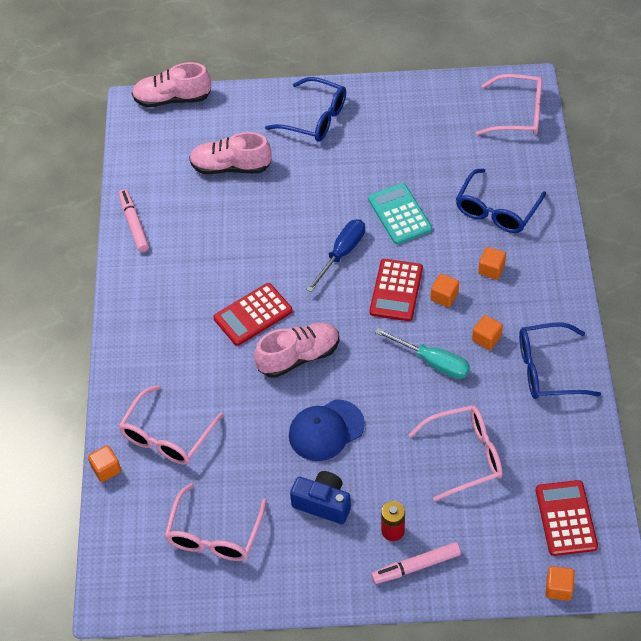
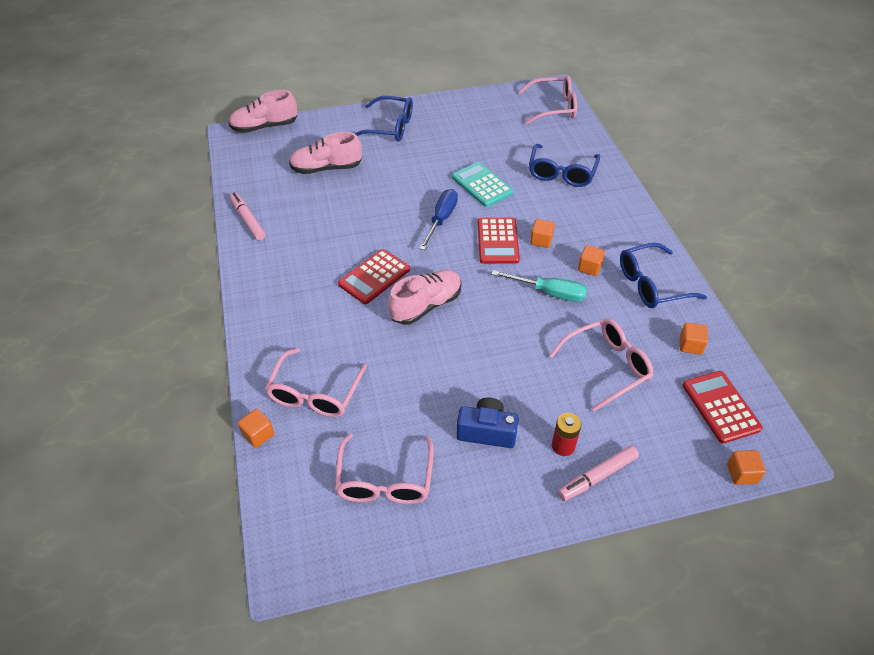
camera: 15 degrees left, 5 degrees down
(326, 430) = (470, 364): blue cap -> none
(491, 269) = (573, 215): orange cube -> orange cube (690, 345)

